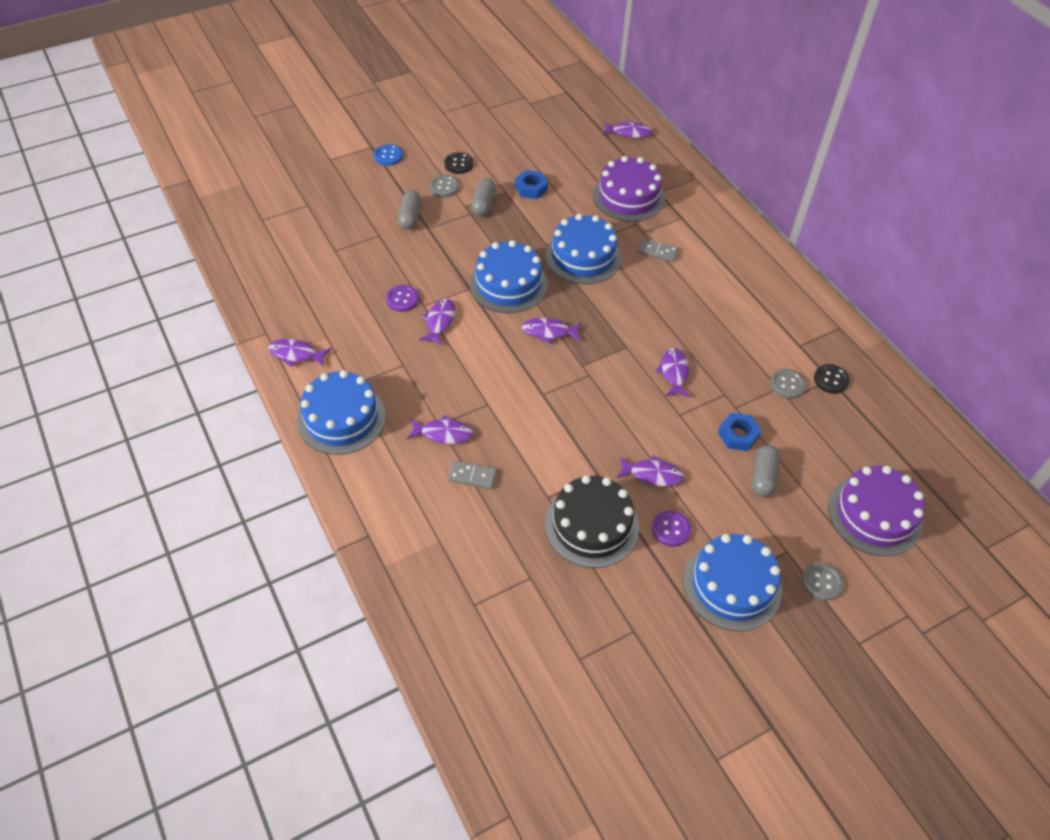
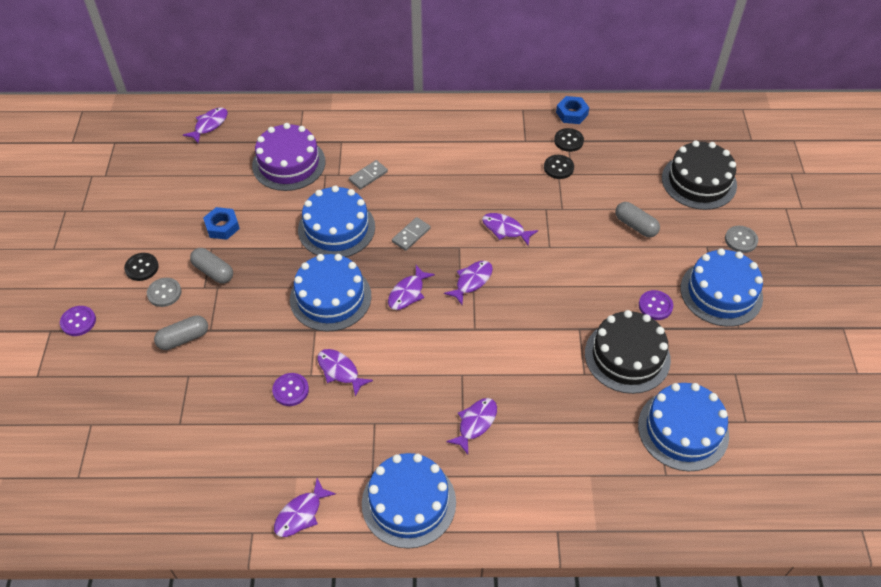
camera: 60 degrees left, 0 degrees up
(388, 156) = (78, 322): blue button -> purple button
(410, 217) = (183, 338): grey capsule -> grey capsule turned 60 degrees counterclockwise
(472, 476) = (534, 420): grey domino -> grey domino (411, 235)
(534, 603) = (683, 430): none -> blue cake
(652, 474) = (598, 292): purple fish -> purple fish (472, 281)
(738, 435) = (589, 221): blue nut -> blue nut (571, 113)
(787, 385) = (558, 168): grey button -> black button
(874, 515) = (699, 181): purple cake -> black cake

